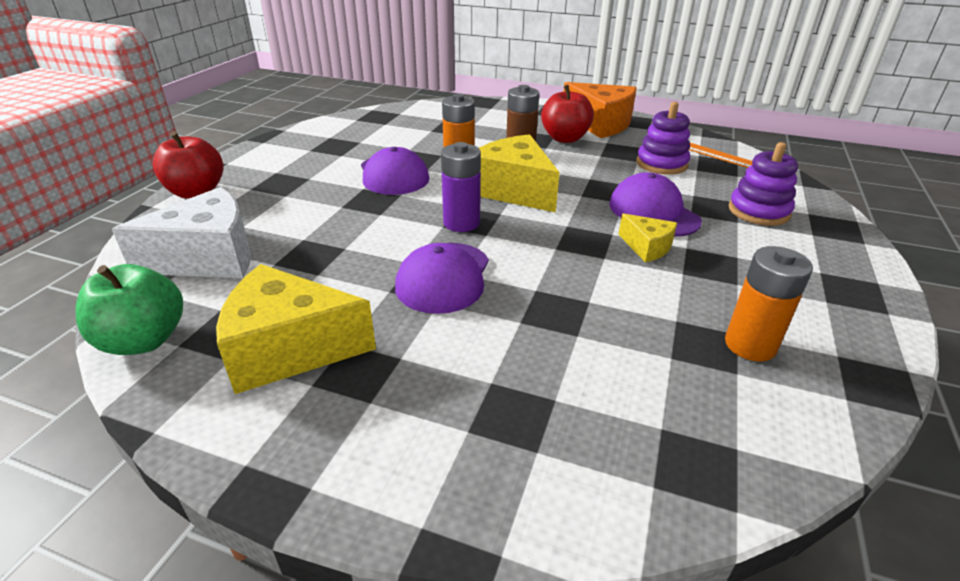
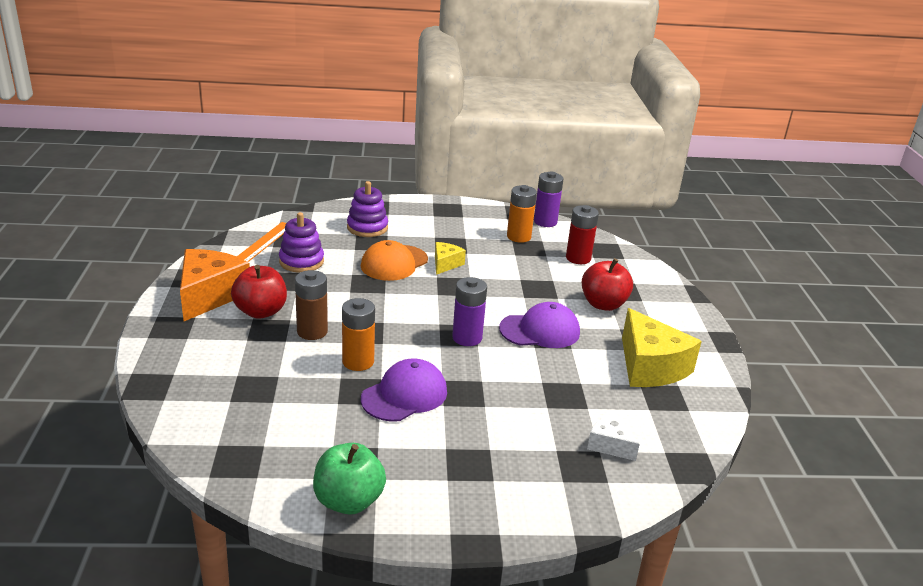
camera: 115 degrees left, 5 degrees down
(144, 340) = (700, 426): green apple -> green apple (348, 501)
(196, 192) = (527, 517): red apple -> red apple (603, 304)
(209, 257) = (609, 445): white cheese -> white cheese, size x0.51
(514, 190) = (396, 323): yellow cheese -> none
(653, 212) = (394, 263): purple cap -> orange cap
(657, 399) = (578, 258): none -> red battery
(836, 409) = (545, 222): none -> purple battery

